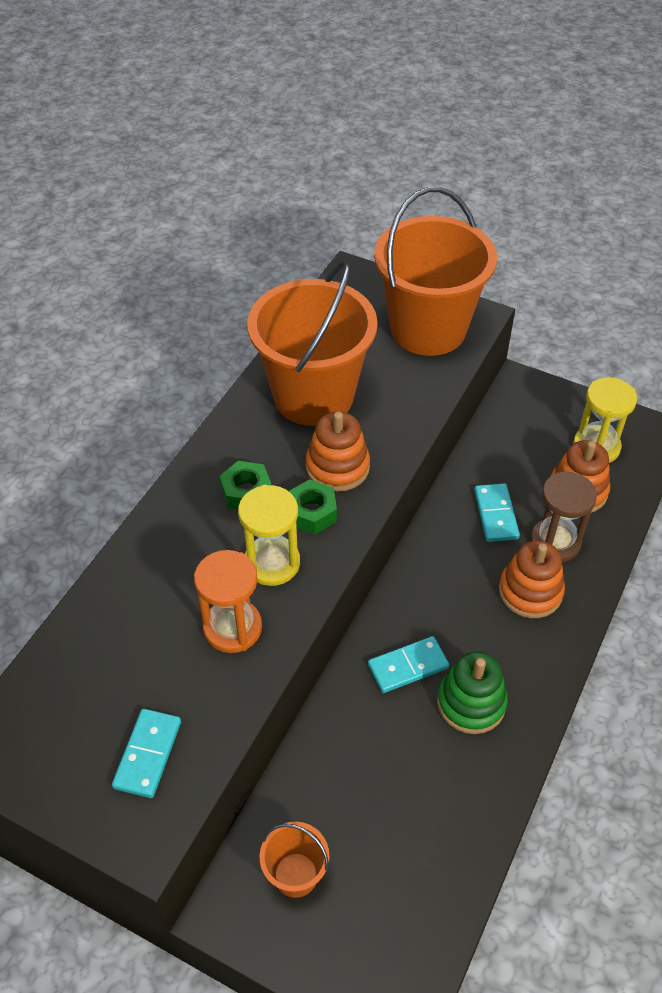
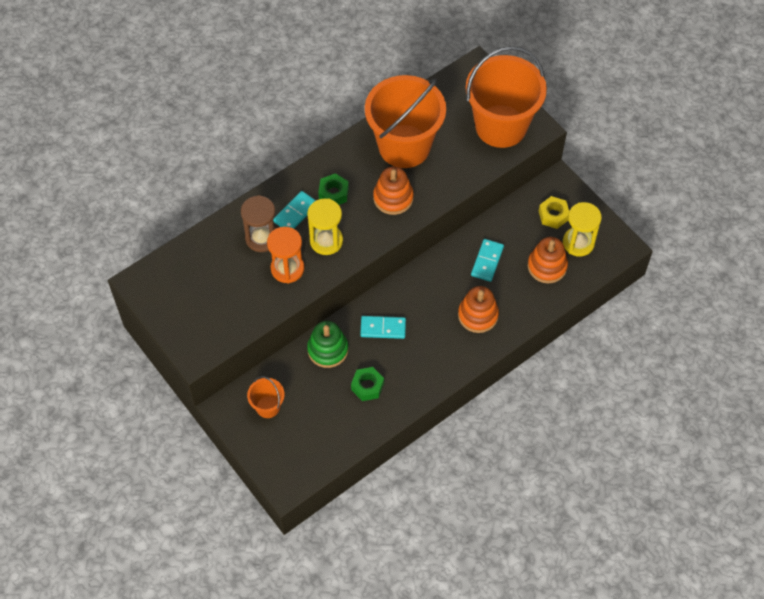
camera: 25 degrees right, 10 degrees up
(147, 754) = (215, 316): turquoise domino -> turquoise domino (295, 213)
(312, 513) = (363, 220): green nut -> green nut (367, 386)
(471, 703) = (406, 362): green stacking toy -> green stacking toy (328, 349)
(542, 426) = (553, 215): none -> yellow nut
(555, 542) = (512, 292): brown hourglass -> brown hourglass (262, 238)

